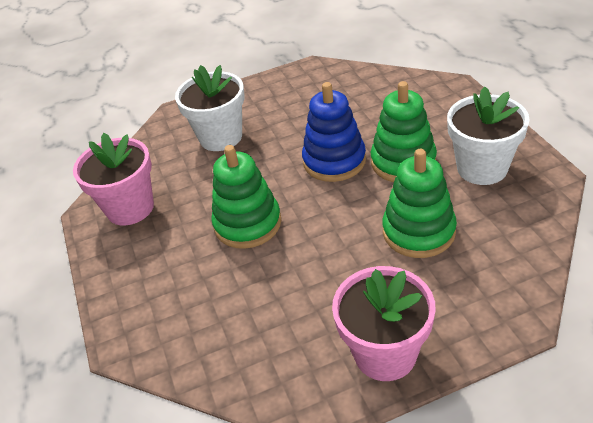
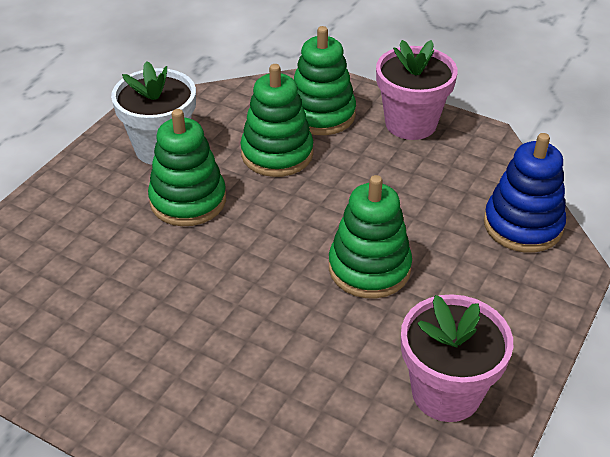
camera: 135 degrees left, 0 degrees up
(221, 137) = (256, 389): white flower pot -> none
(334, 161) = (223, 252): blue stacking toy -> blue stacking toy (522, 225)
(454, 289) = (321, 114): none -> green stacking toy

